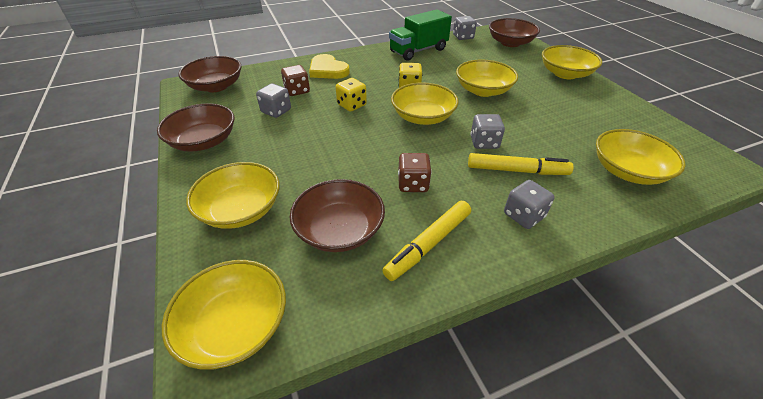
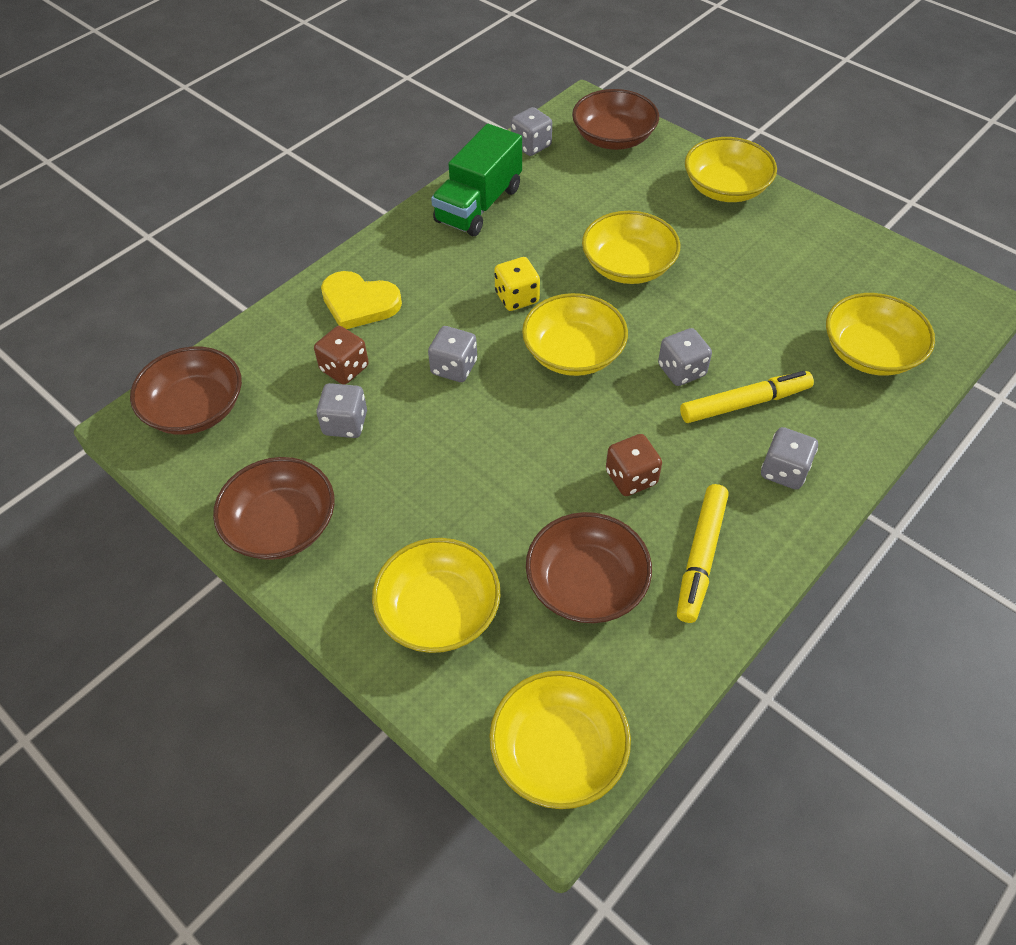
camera: 25 degrees left, 10 degrees up
(351, 105) = (454, 367): yellow dice -> grey dice

